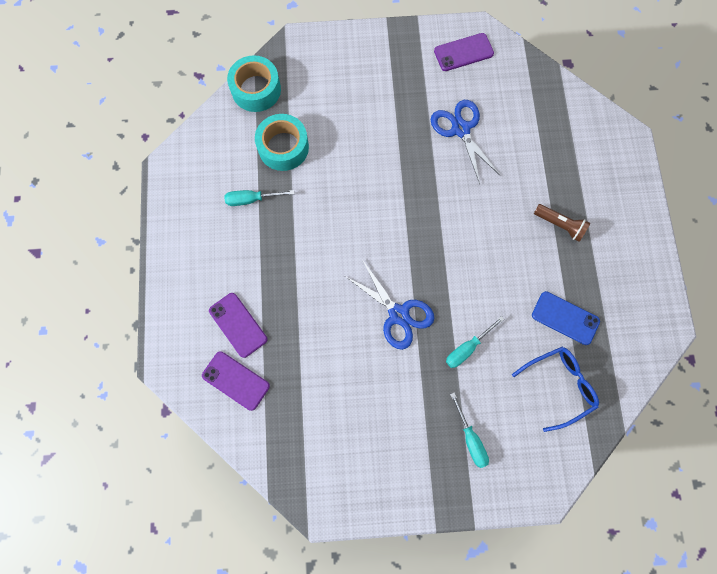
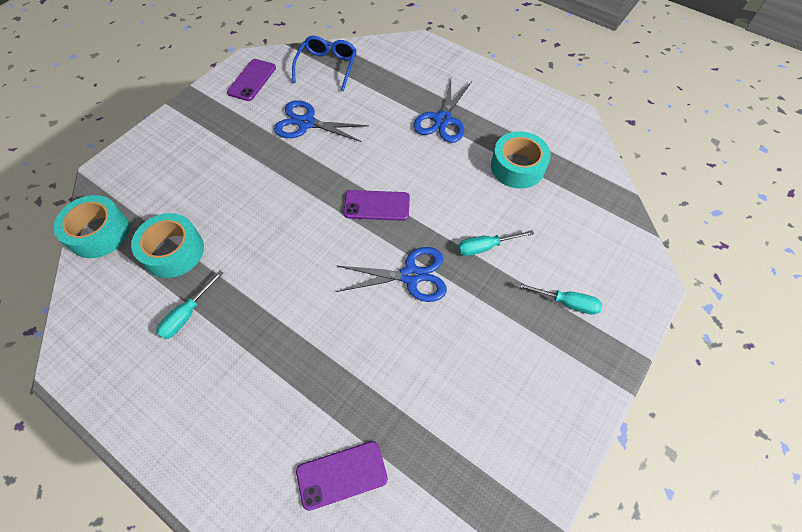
camera: 50 degrees left, 15 degrees down
(238, 325) = (289, 425): purple phone -> purple phone (377, 206)
(467, 348) = (485, 247): turquoise screwdriver -> turquoise screwdriver turned 75 degrees clockwise
(559, 385) = (568, 208): blue glasses -> blue glasses (327, 67)
(560, 225) = (443, 120): brown flashlight -> blue scissors
(565, 318) = (517, 167): blue phone -> turquoise tape

